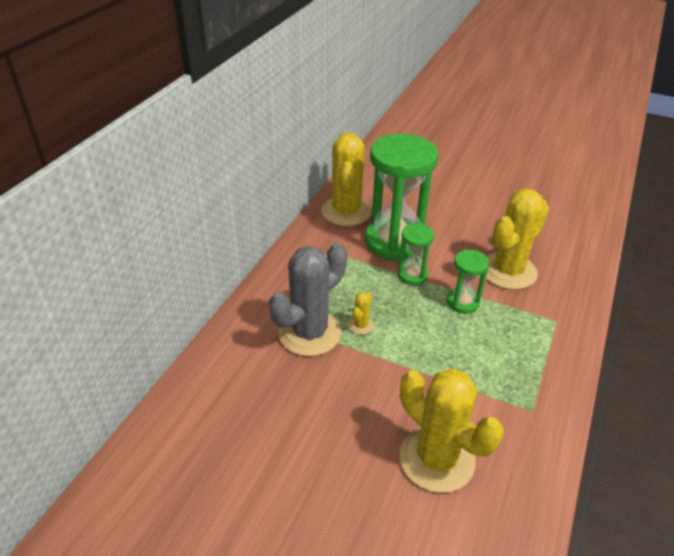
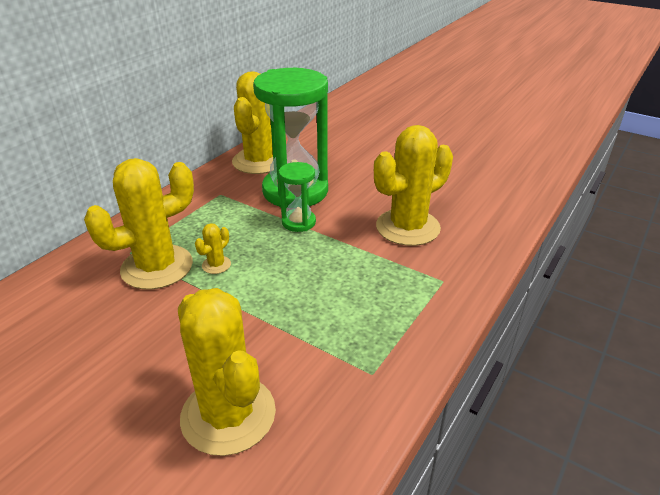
camera: 10 degrees right, 5 degrees down
(309, 333) = (157, 267): grey cactus -> yellow cactus
(462, 302) = (341, 253): green hourglass -> none

